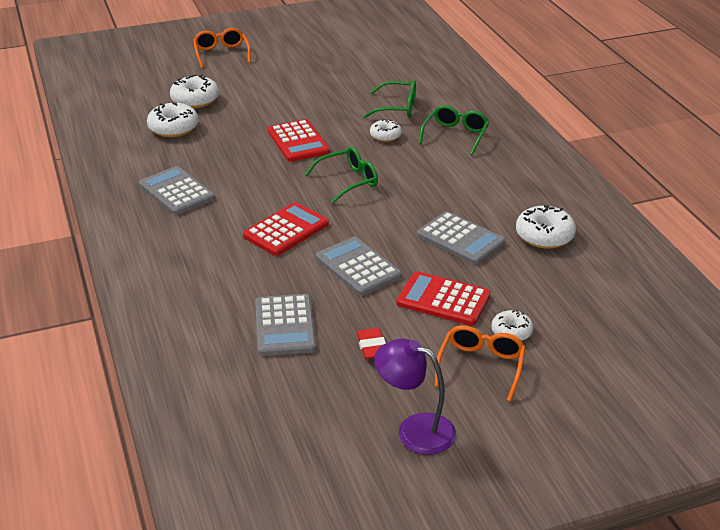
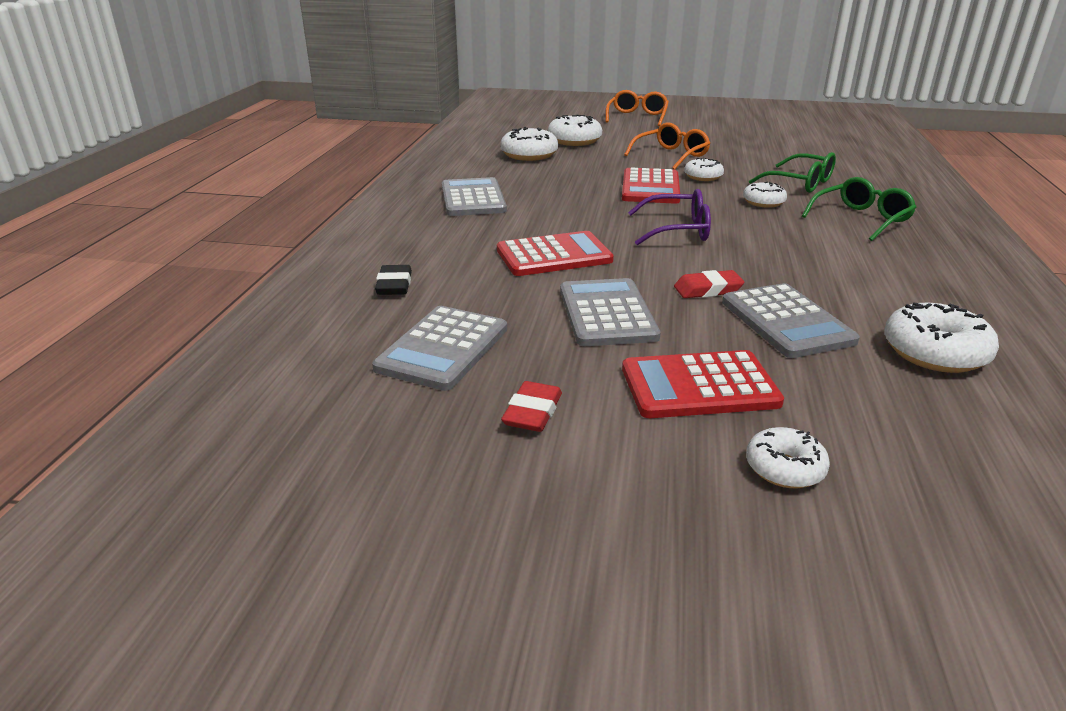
camera: 30 degrees right, 5 degrees down
(204, 290) = (394, 285): none -> black eraser
(327, 119) = (703, 177): none -> white donut
(348, 181) = (678, 230): green glasses -> purple glasses
(402, 228) = (708, 289): none -> red eraser
(415, 429) = (479, 564): purple lamp -> none
(443, 299) = (699, 386): red calculator -> red calculator turned 60 degrees counterclockwise
(481, 366) = (687, 503): orange glasses -> orange glasses (671, 155)

